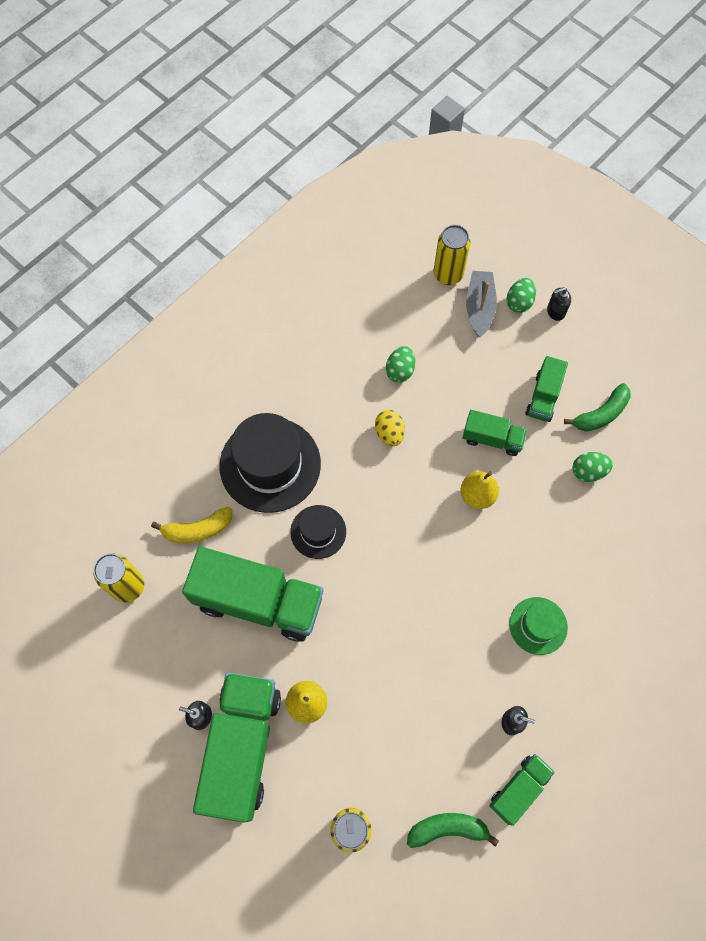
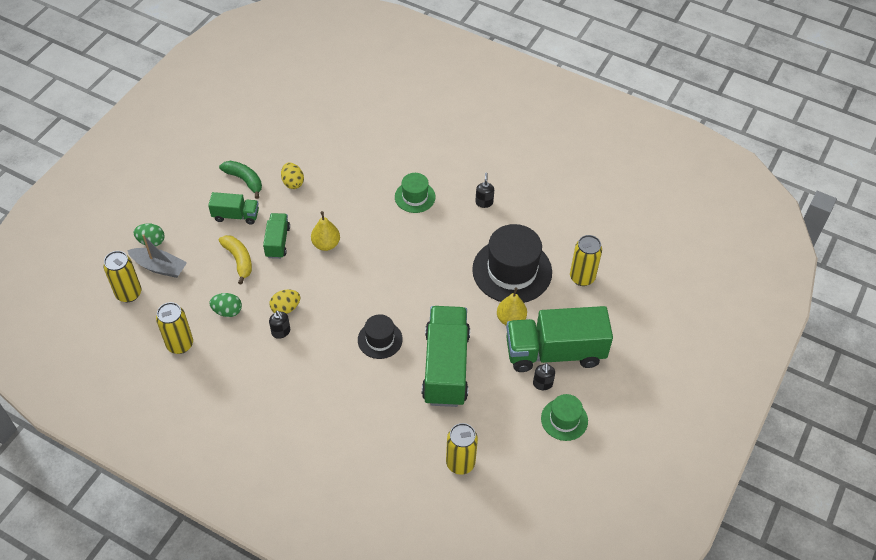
camera: 105 degrees left, 15 degrees down
(144, 729) = (564, 419): none -> green hat
(197, 530) = (399, 425): yellow banana -> yellow banana (239, 260)
(270, 464) = (330, 385): black hat -> black hat (512, 271)
(366, 318) = (180, 344): none -> yellow can
(448, 829) = (562, 226): green banana -> none
(479, 307) = (159, 267): grey boat -> grey boat turned 150 degrees counterclockwise
(519, 789) = (525, 193): green truck -> none
(555, 312) = (157, 217): black soap dispenser -> black soap dispenser (281, 332)
(588, 471) = (293, 183): green egg -> yellow egg

